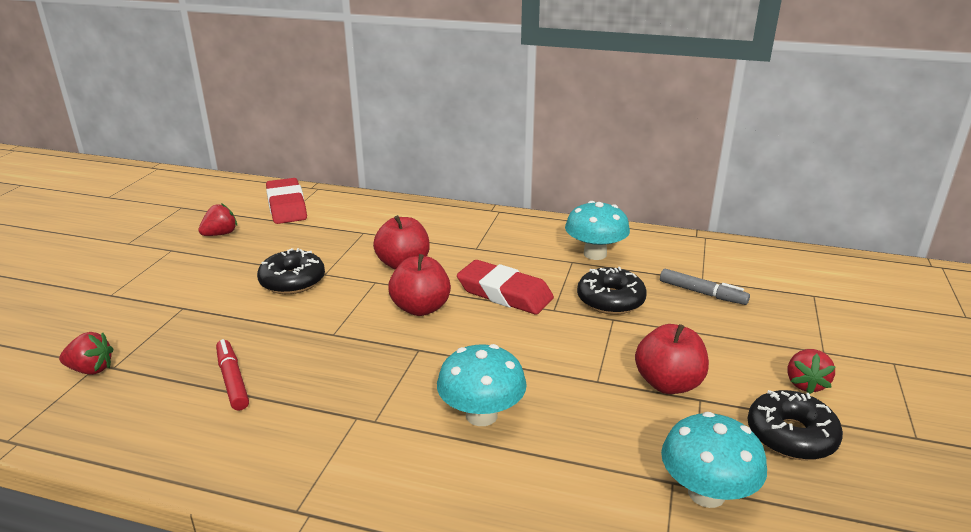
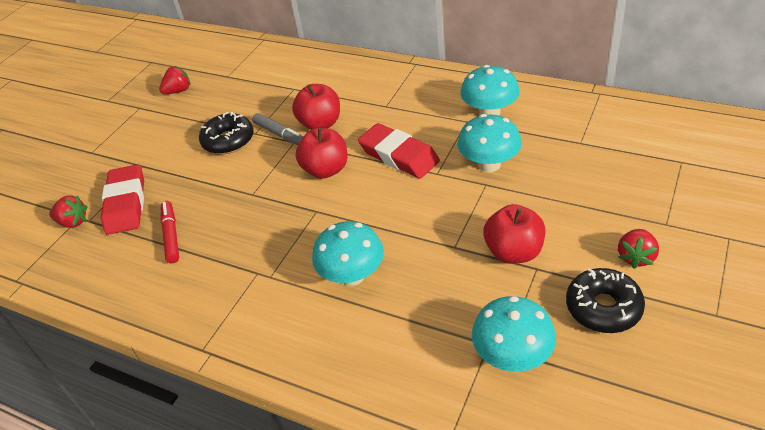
camera: 15 degrees right, 15 degrees up
(287, 206) = (235, 60): red eraser -> red eraser (126, 204)
(610, 300) = (489, 164): black donut -> turquoise mushroom
(702, 293) = (575, 158): grey marker -> grey marker (280, 135)

